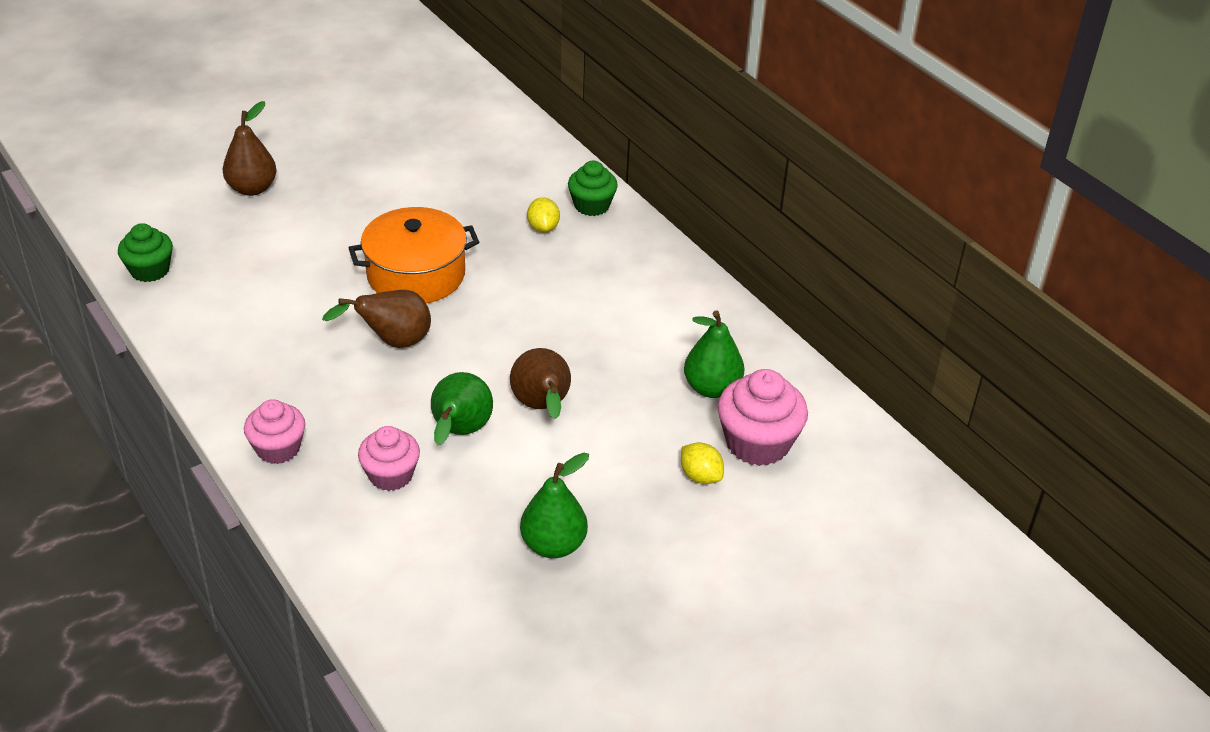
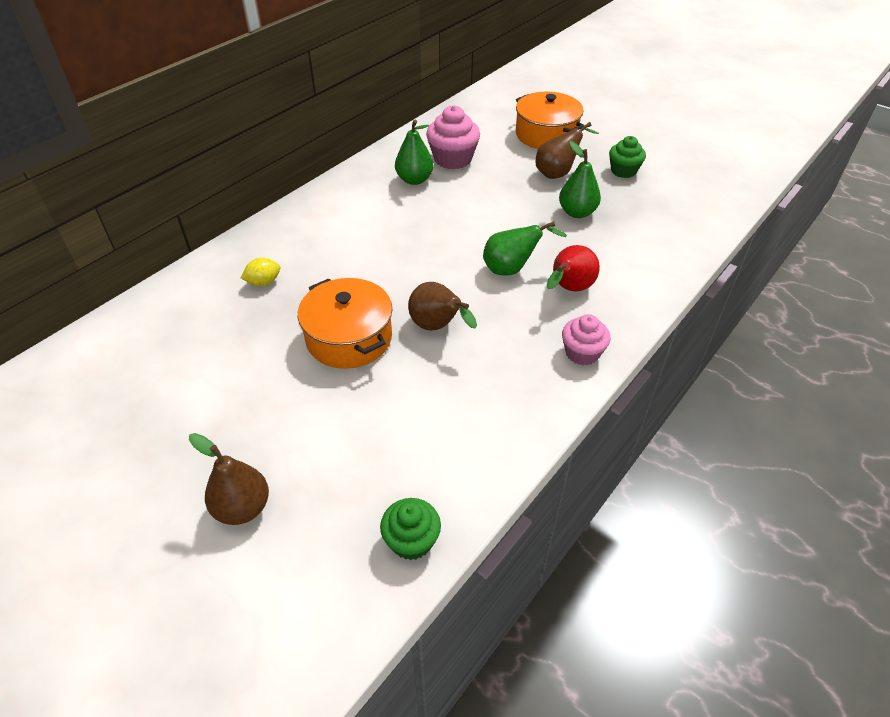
camera: 105 degrees left, 5 degrees up
(391, 475) = (569, 289): pink cupcake -> red pear
(542, 407) = (468, 240): brown pear -> brown pear (558, 173)
(592, 205) = (226, 263): green cupcake -> green cupcake (623, 171)
(700, 476) = (491, 173): yellow lemon -> none
(803, 587) = (546, 135): none -> orange pot

